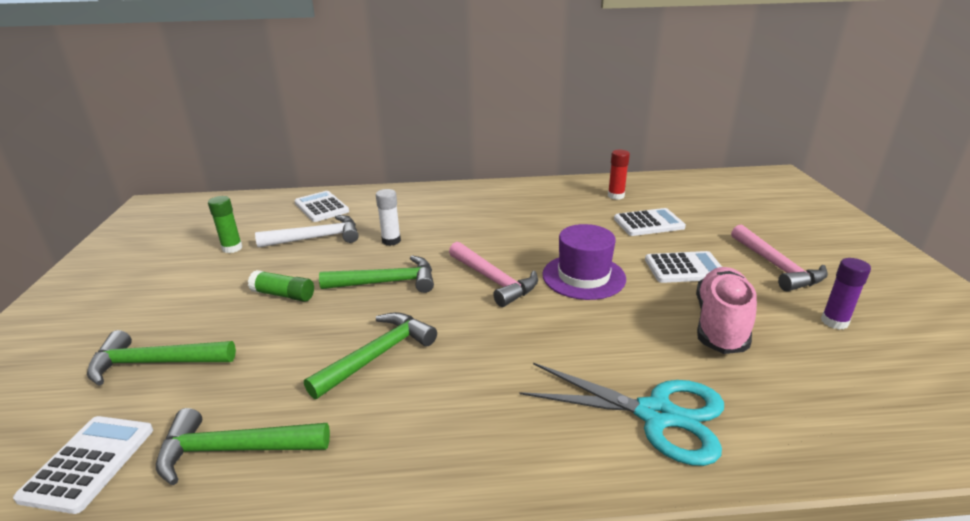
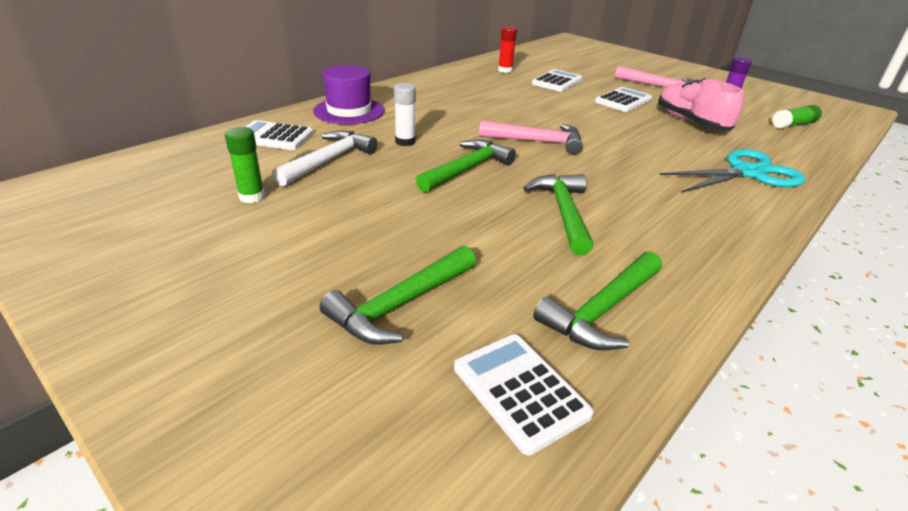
camera: 45 degrees left, 5 degrees up
(283, 295) = (400, 209): green glue stick -> green glue stick (793, 125)
(583, 276) = (583, 122): purple hat -> purple hat (349, 111)

